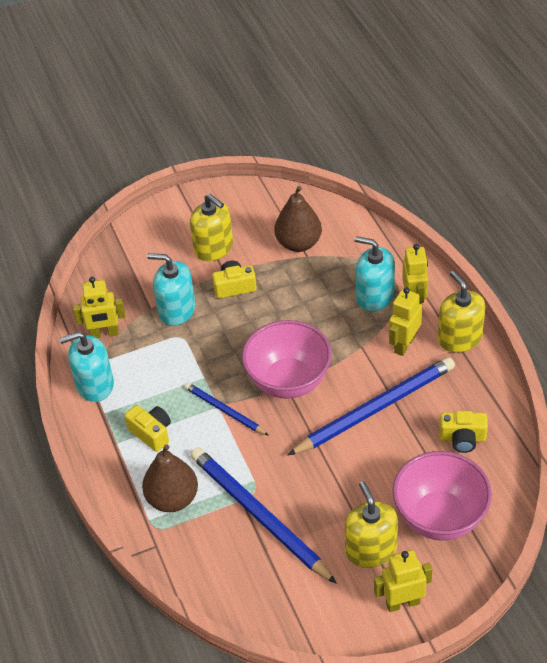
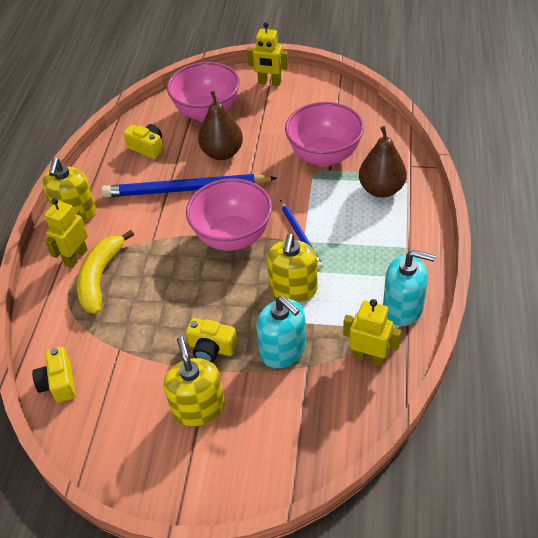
camera: 150 degrees left, 0 degrees up
(151, 433) = (372, 243): yellow camera -> yellow camera (59, 383)
(259, 516) = (324, 156): blue pencil -> pink bowl
(298, 243) = (114, 367): brown pear -> brown pear (222, 153)
(371, 549) = (265, 112): yellow soap dispenser -> yellow soap dispenser (293, 288)
(374, 296) = (100, 278): turquoise soap dispenser -> yellow banana
(404, 345) = (120, 226): yellow robot -> none

